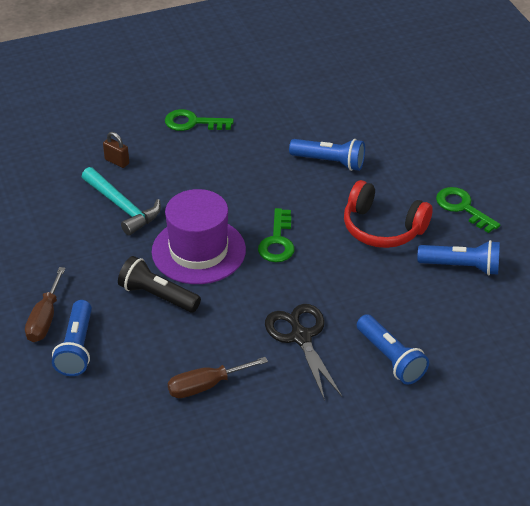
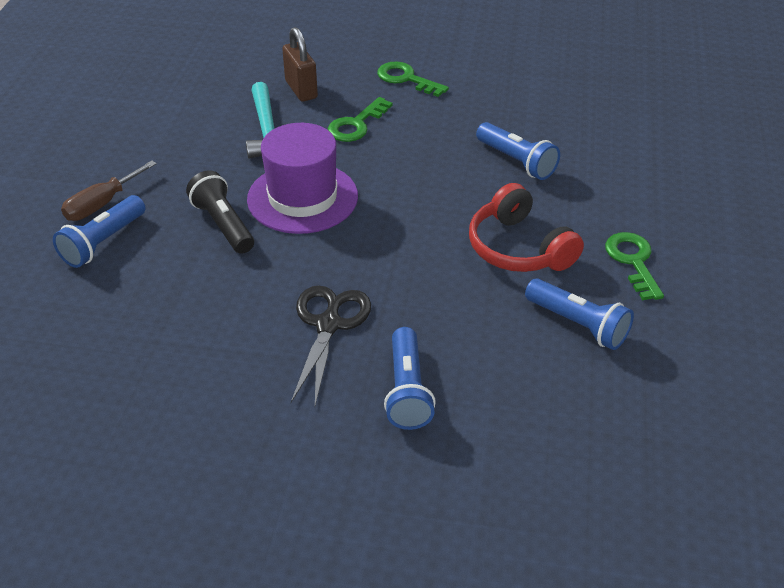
camera: 30 degrees right, 0 degrees up
(117, 161) = (301, 89): brown padlock -> brown padlock, size x1.62
(206, 386) = (186, 332): brown screwdriver -> none
(277, 241) = (391, 219): green key -> green key (356, 125)

